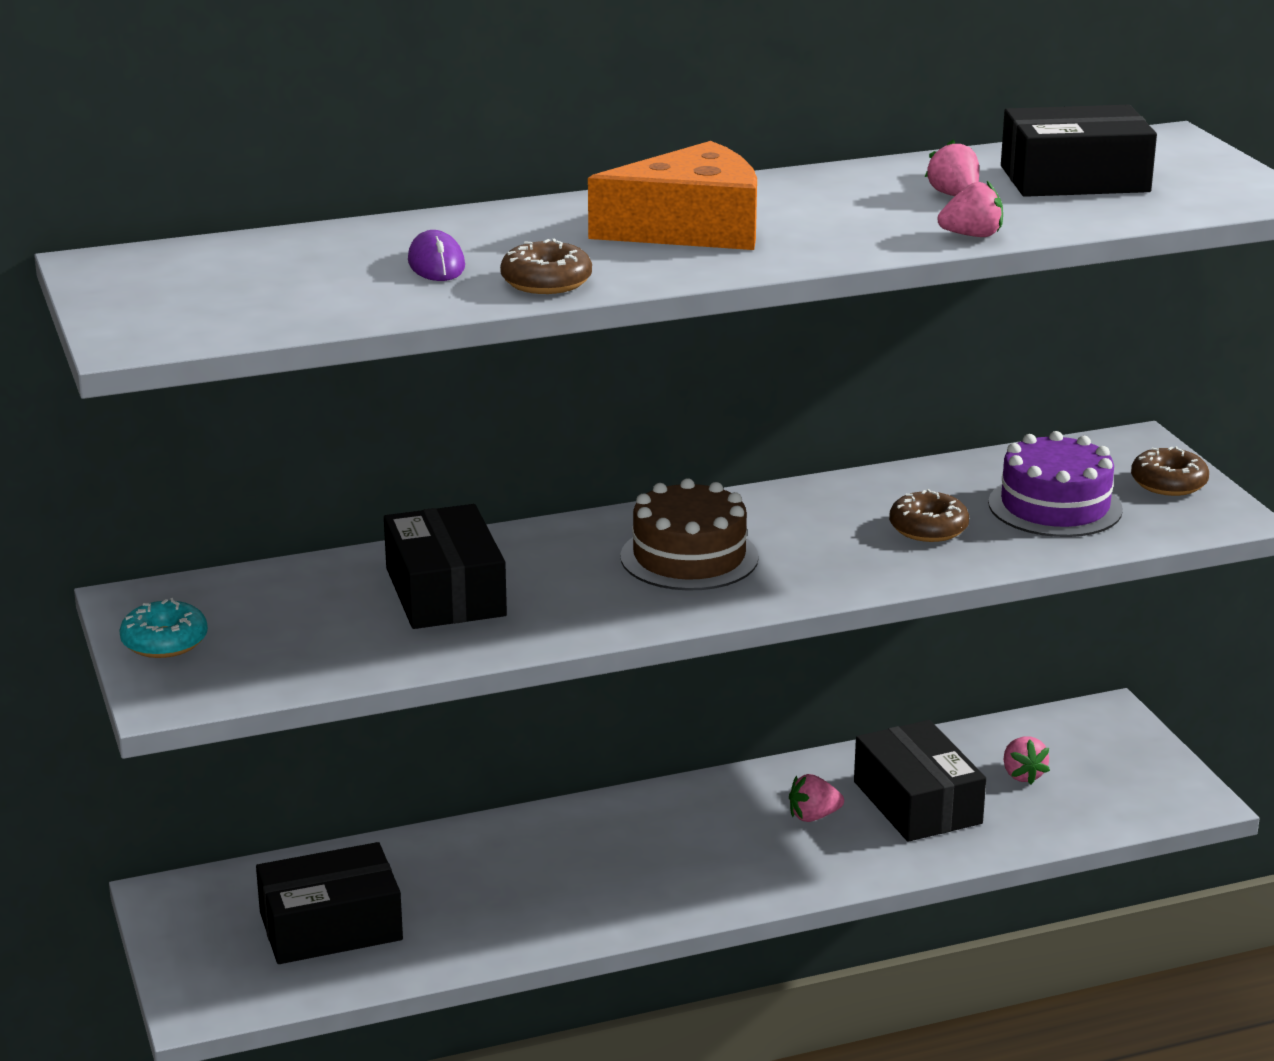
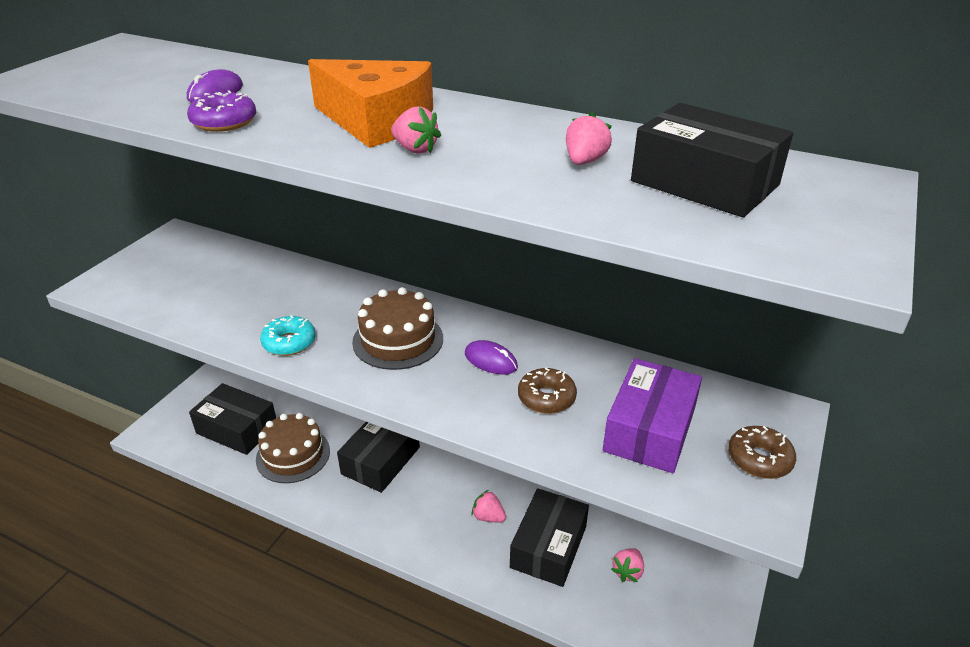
camera: 45 degrees right, 10 degrees up
(164, 642) = (144, 259): turquoise donut -> turquoise donut (289, 342)
(445, 592) = (271, 296): black box -> black box (381, 460)
(468, 903) = (293, 455): none -> brown cake
(546, 282) = (224, 122): brown donut -> purple donut
(819, 527) = (490, 360): none -> purple mouse
(972, 235) = (520, 195): pink strawberry -> pink strawberry (415, 149)
(1055, 506) = (650, 429): purple cake -> purple box

